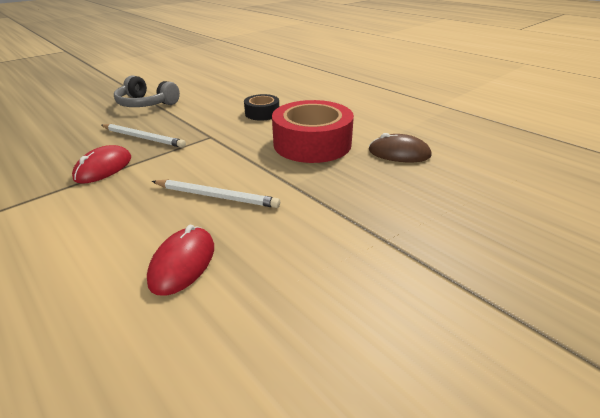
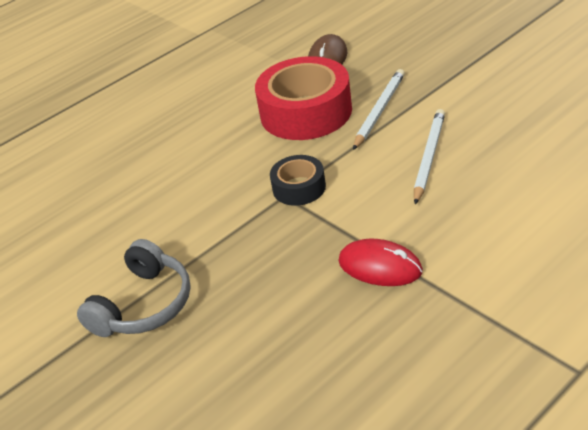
camera: 85 degrees left, 5 degrees up
(143, 138) = (287, 260): white pencil -> white pencil (379, 111)
(183, 263) = (532, 152): red mouse -> none
(262, 113) = (208, 164): black tape -> black tape (299, 187)

